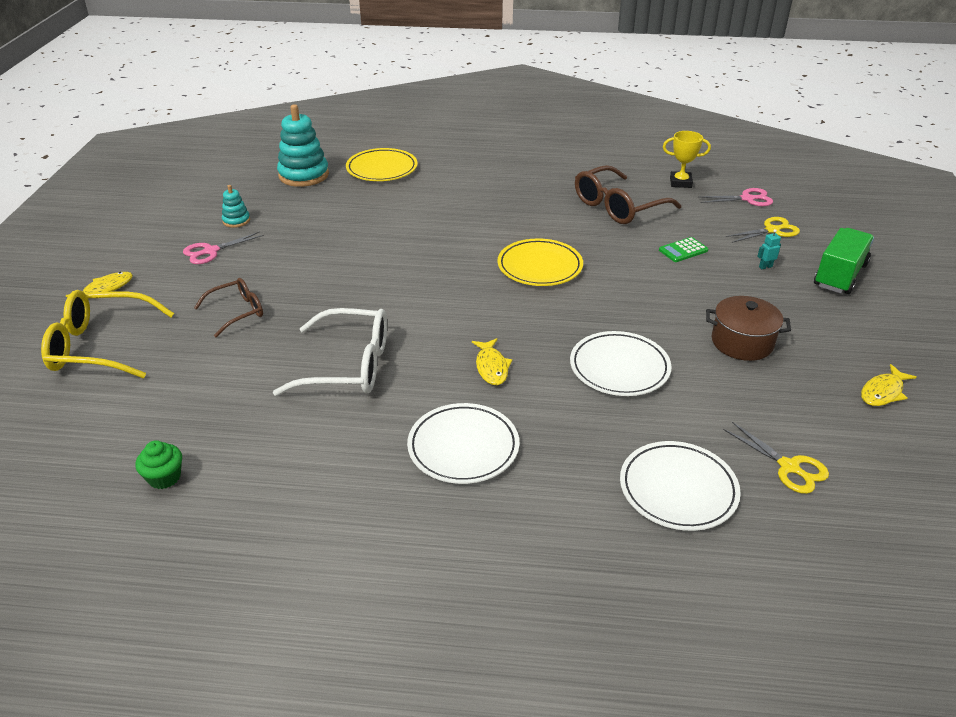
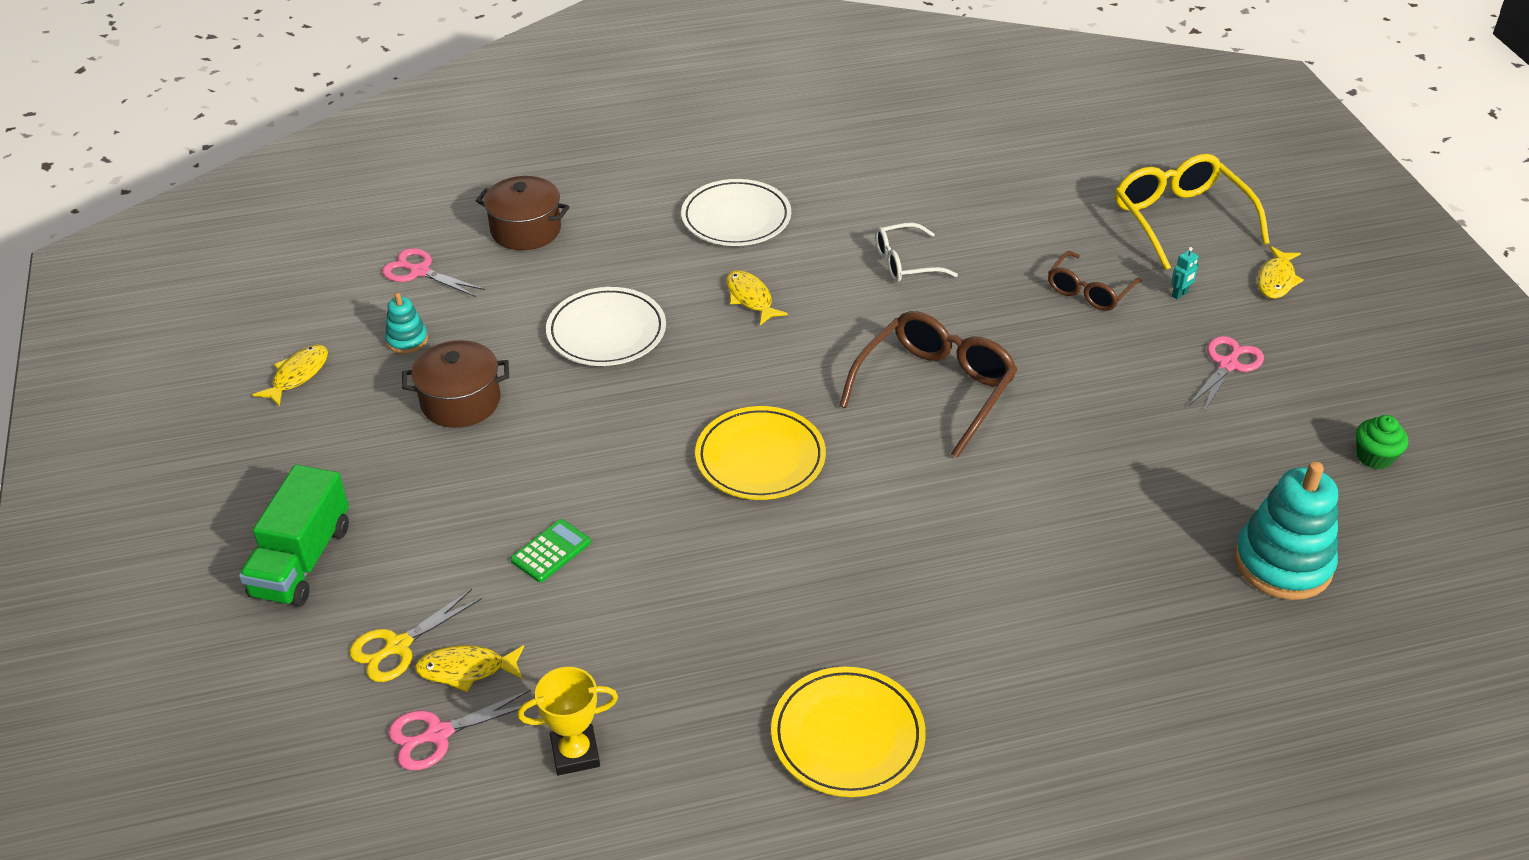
camera: 160 degrees right, 5 degrees up
(101, 346) = (1180, 220): yellow glasses -> yellow glasses turned 90 degrees counterclockwise
(164, 477) = (975, 140): green cupcake -> green cupcake (1374, 457)
(236, 221) = (1263, 427): turquoise stacking toy -> turquoise stacking toy (407, 340)
(347, 365) = (906, 263): white glasses -> white glasses, size x0.59
(382, 169) = (1167, 624): yellow plate -> yellow plate (847, 736)
(618, 206) = (681, 637): brown glasses -> brown glasses (934, 390)
(678, 489) = (526, 230): white plate -> brown pot
(733, 216) = (466, 669): none -> yellow fish
(765, 267) = (418, 549): turquoise robot -> turquoise robot (1180, 294)
(789, 467) = (419, 272): yellow scissors -> pink scissors

